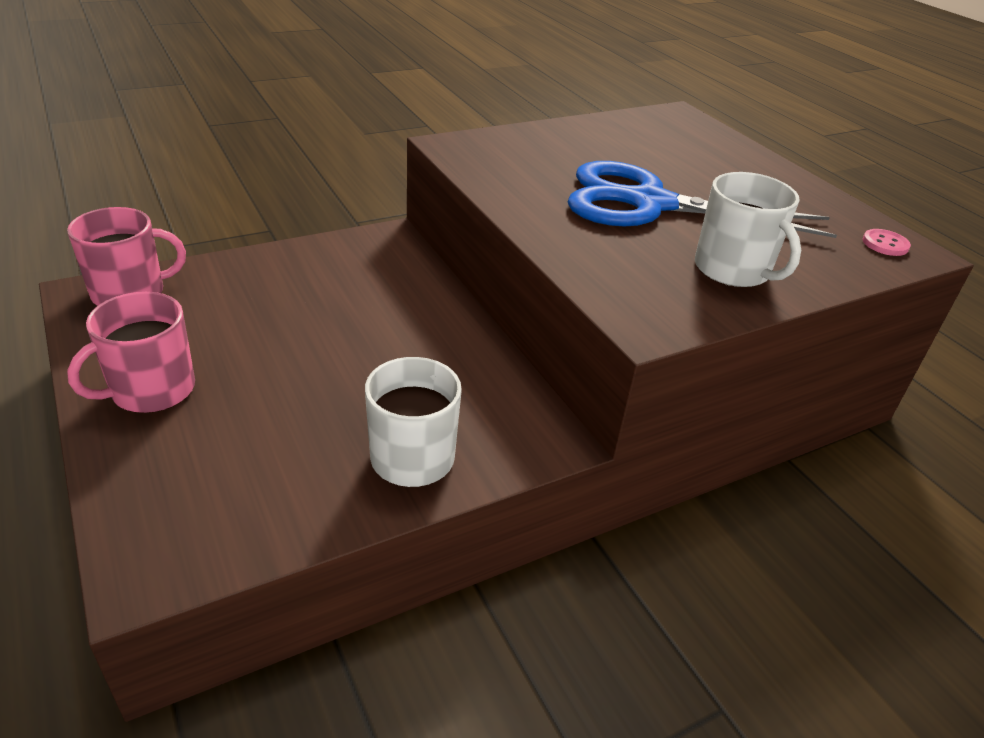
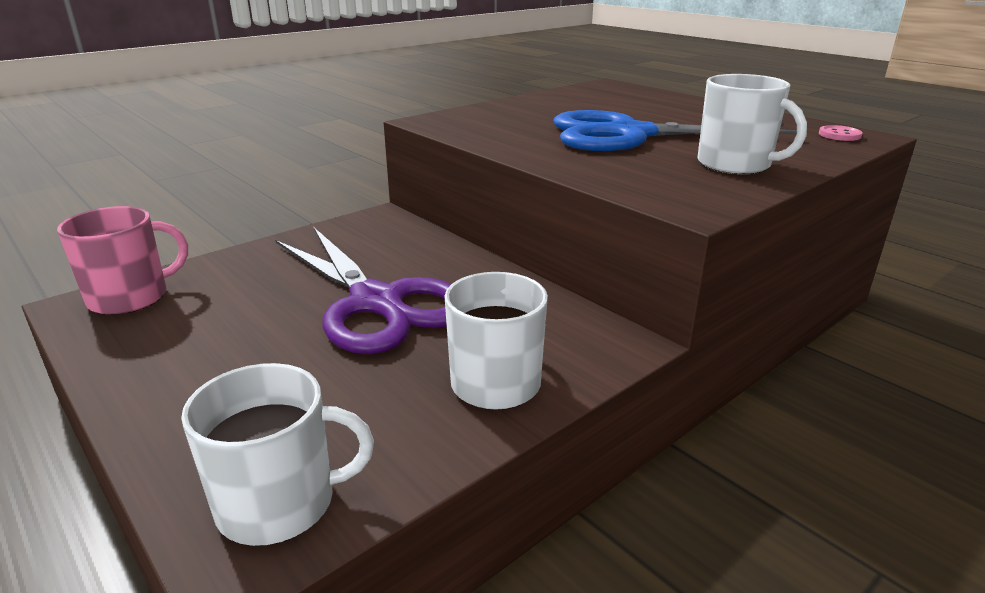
camera: 10 degrees left, 10 degrees down
(151, 390) = (184, 376): pink mug -> none
(187, 533) = (279, 503): none -> white mug
(344, 344) = (377, 303): none -> purple scissors

